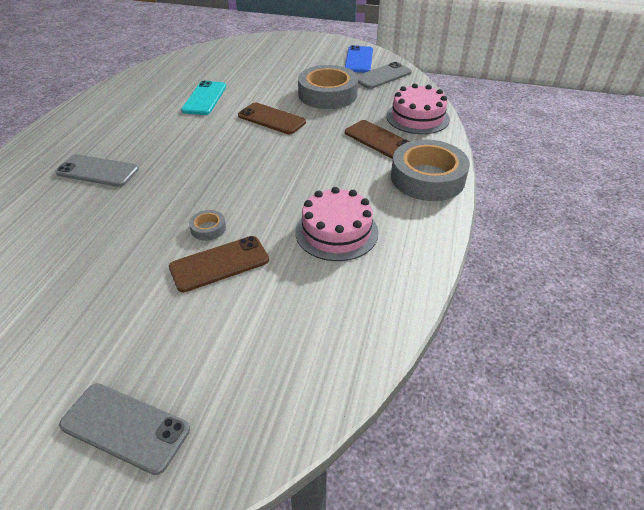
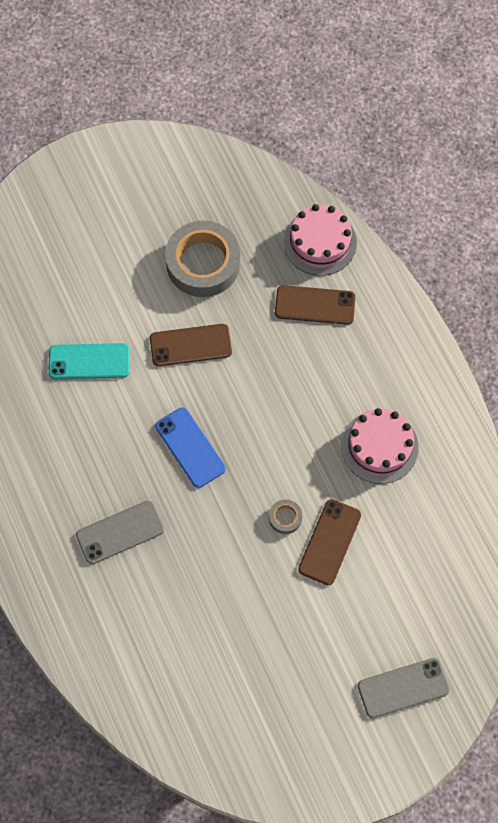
camera: 40 degrees left, 25 degrees up
(204, 98) = (89, 361): turquoise phone -> turquoise phone turned 60 degrees counterclockwise
(359, 60) = (174, 170): blue phone -> blue phone (190, 447)
(382, 76) = (227, 187): grey phone -> none
(427, 178) = (395, 329): grey tape -> none

